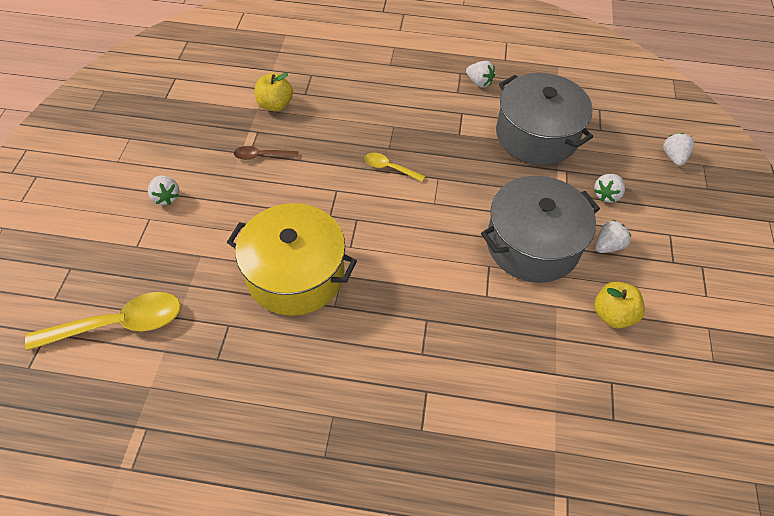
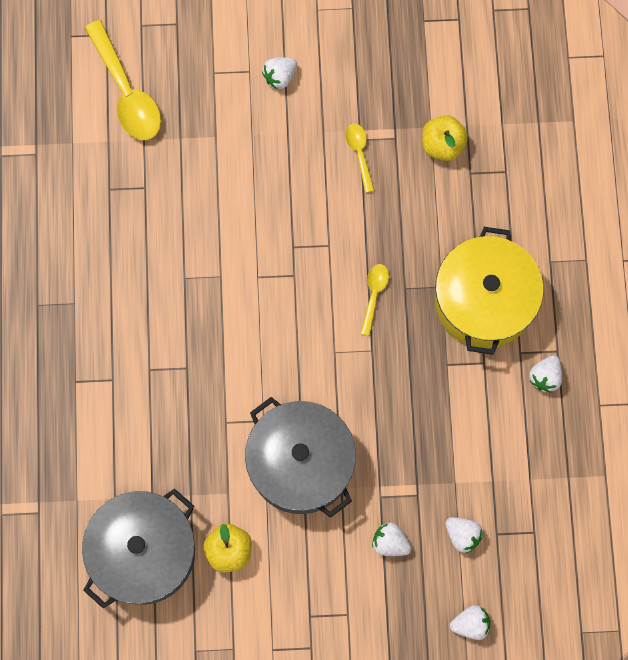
camera: 80 degrees right, 20 degrees up
(262, 156) = (359, 154): brown spoon -> yellow spoon
(295, 274) = (213, 232): yellow pot -> yellow pot (484, 301)
(536, 135) = (467, 456): grey pot -> grey pot (143, 552)
(608, 246) = (316, 545): white strawberry -> white strawberry (462, 535)

